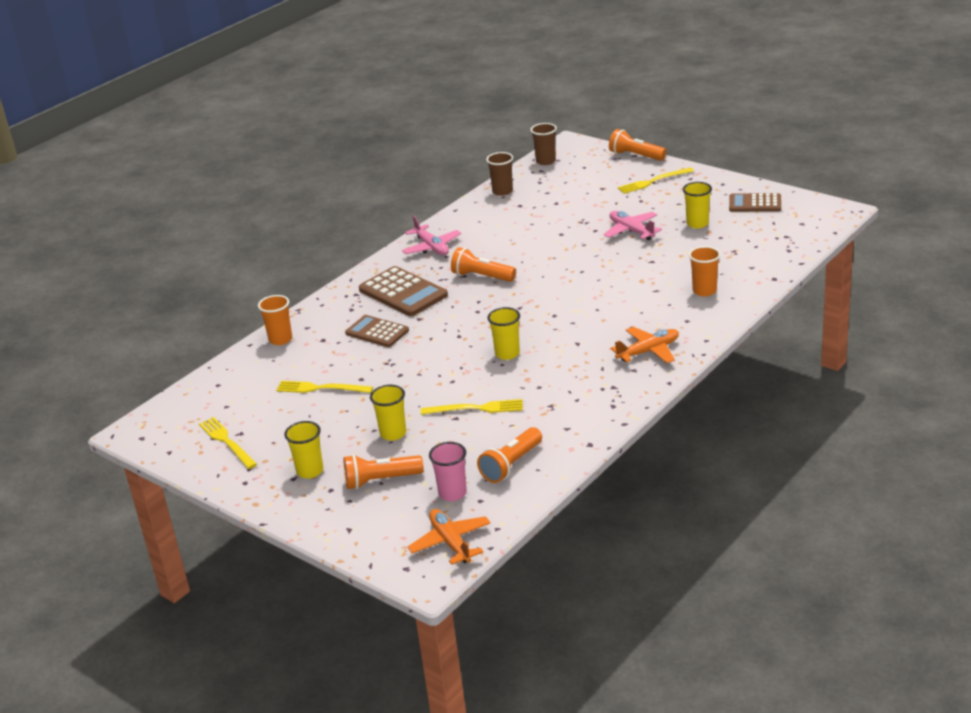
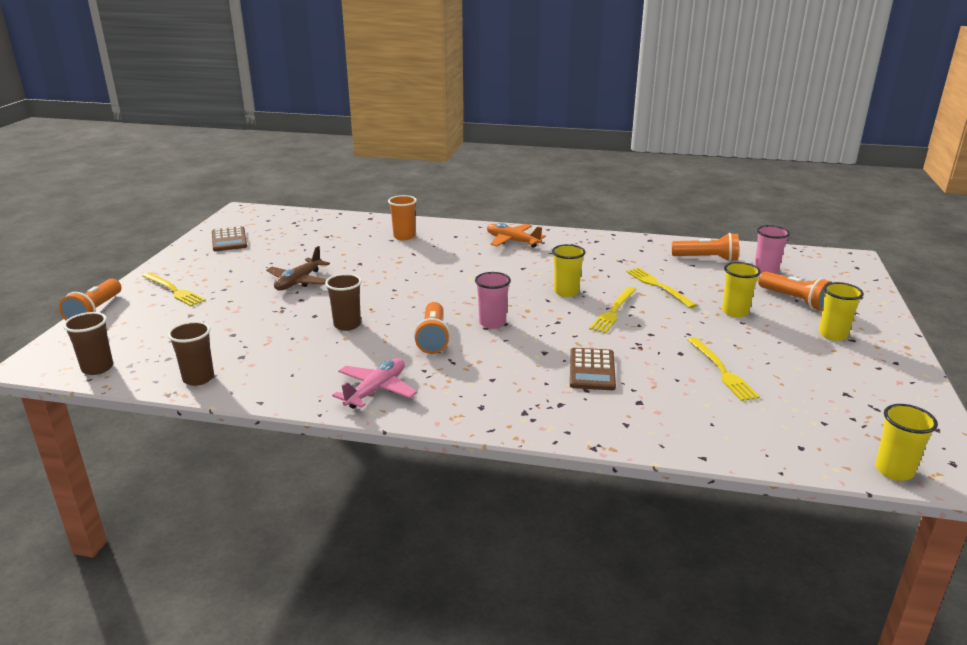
camera: 120 degrees left, 5 degrees down
(227, 442) = (868, 396): yellow fork -> yellow fork (613, 311)
(280, 339) = (669, 435): orange cup -> none
(403, 293) = (498, 378): brown calculator -> none
(451, 542) = (811, 259): orange plane -> none
(483, 305) = (492, 323): none -> pink cup
(533, 245) = (347, 325): none -> brown cup
(631, 231) = (298, 281): pink plane -> brown plane
(697, 224) = (276, 256): yellow cup -> yellow cup (894, 470)

